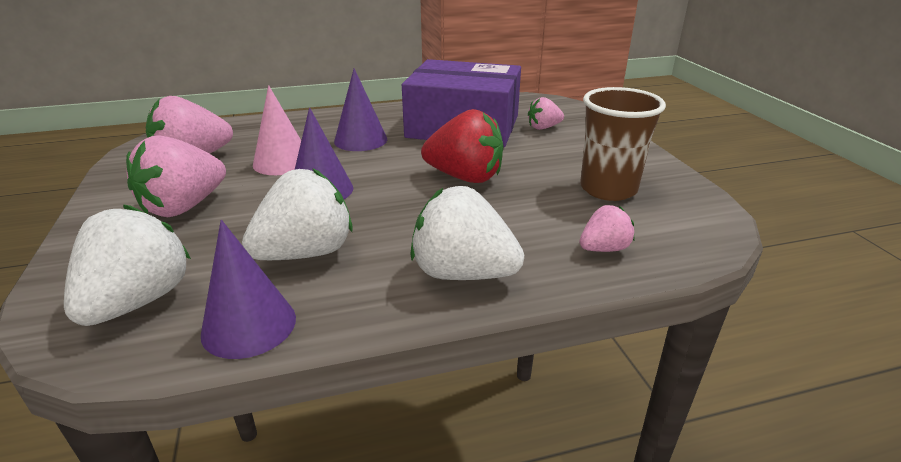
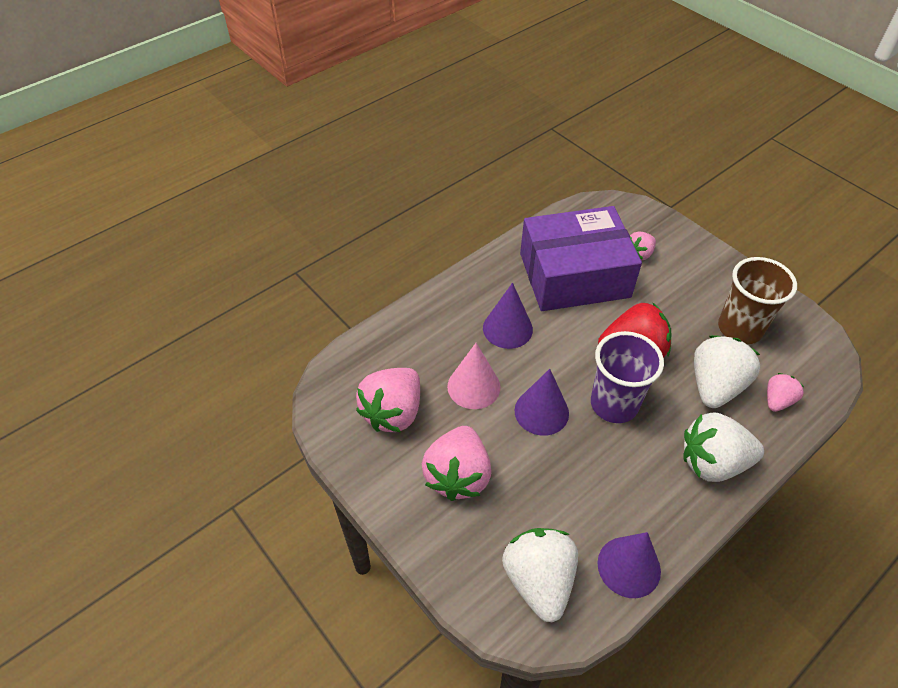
camera: 25 degrees left, 20 degrees up
(306, 253) = (599, 487): white strawberry -> white strawberry (715, 386)
(401, 203) = (614, 404): none -> purple cup

